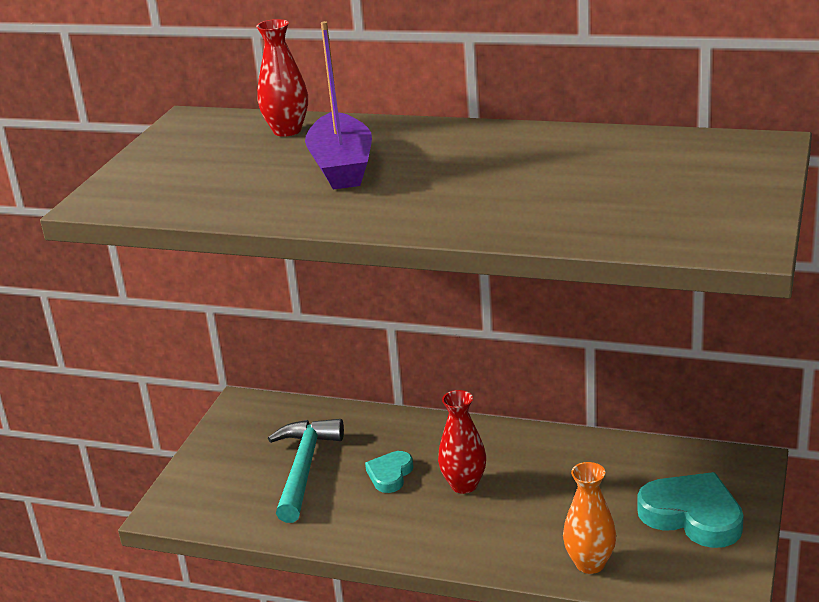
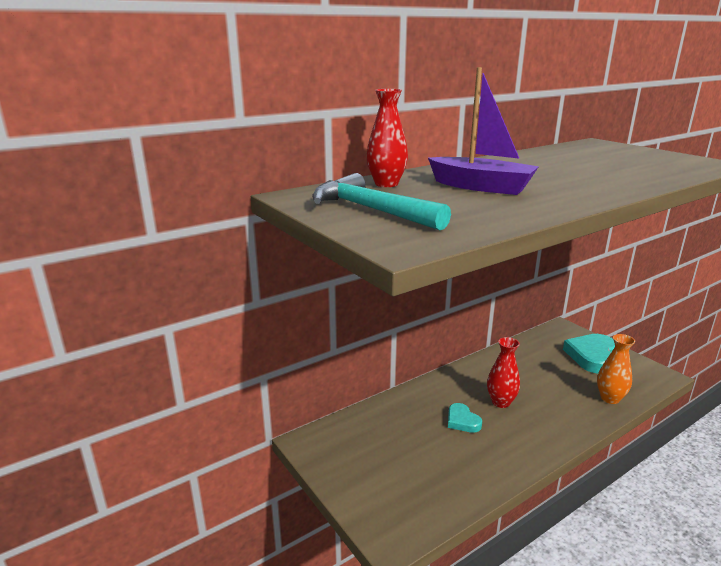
camera: 55 degrees left, 5 degrees down
(304, 468) = (416, 449): turquoise hammer -> turquoise hammer (371, 210)
(692, 516) = (592, 356): turquoise heart -> turquoise heart turned 45 degrees counterclockwise

